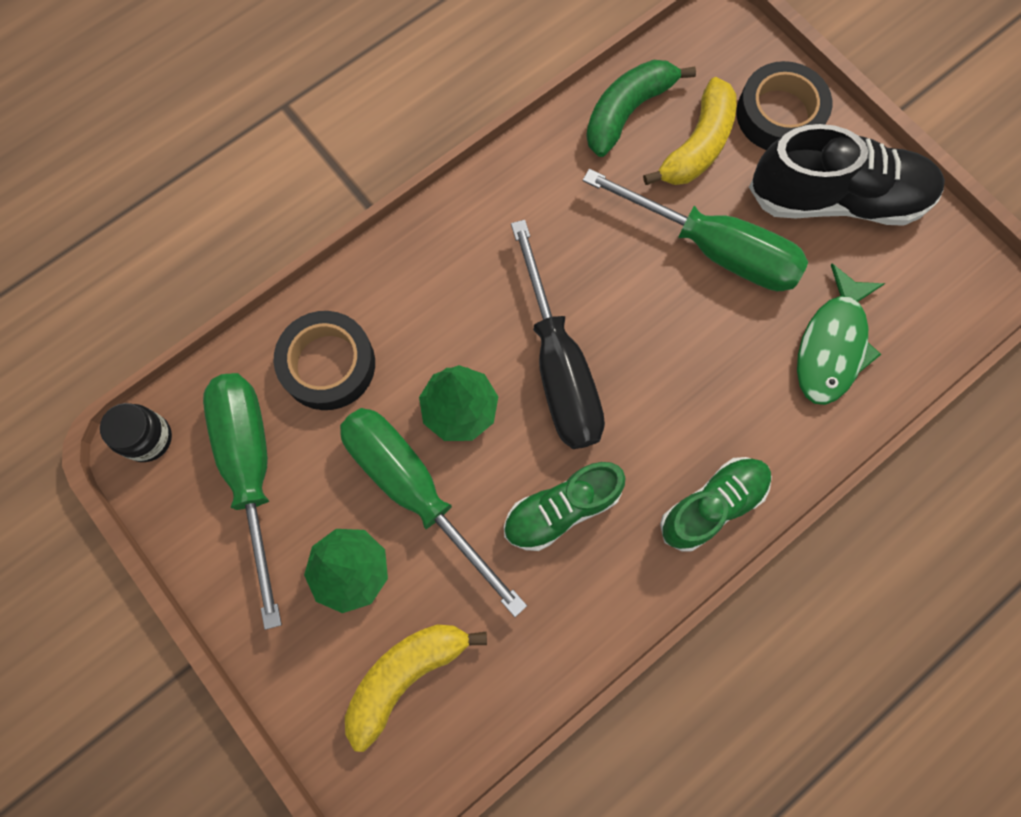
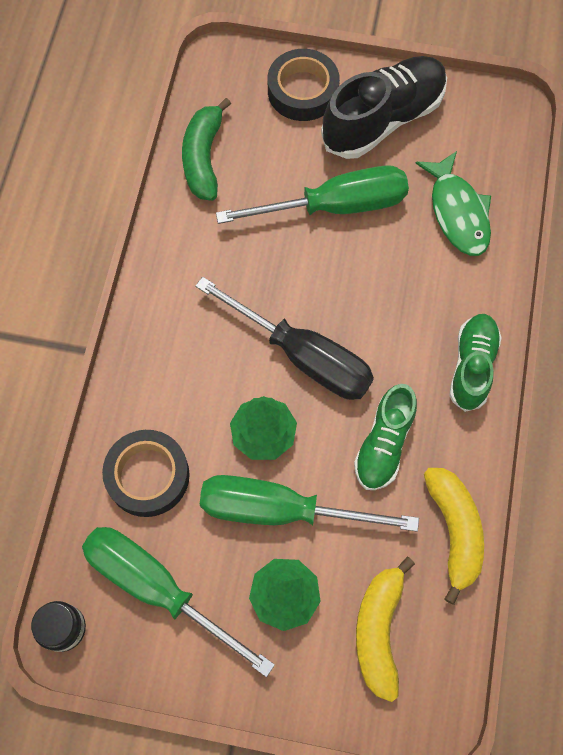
camera: 40 degrees left, 5 degrees down
(697, 146) = (268, 148): yellow banana -> yellow banana (454, 531)

